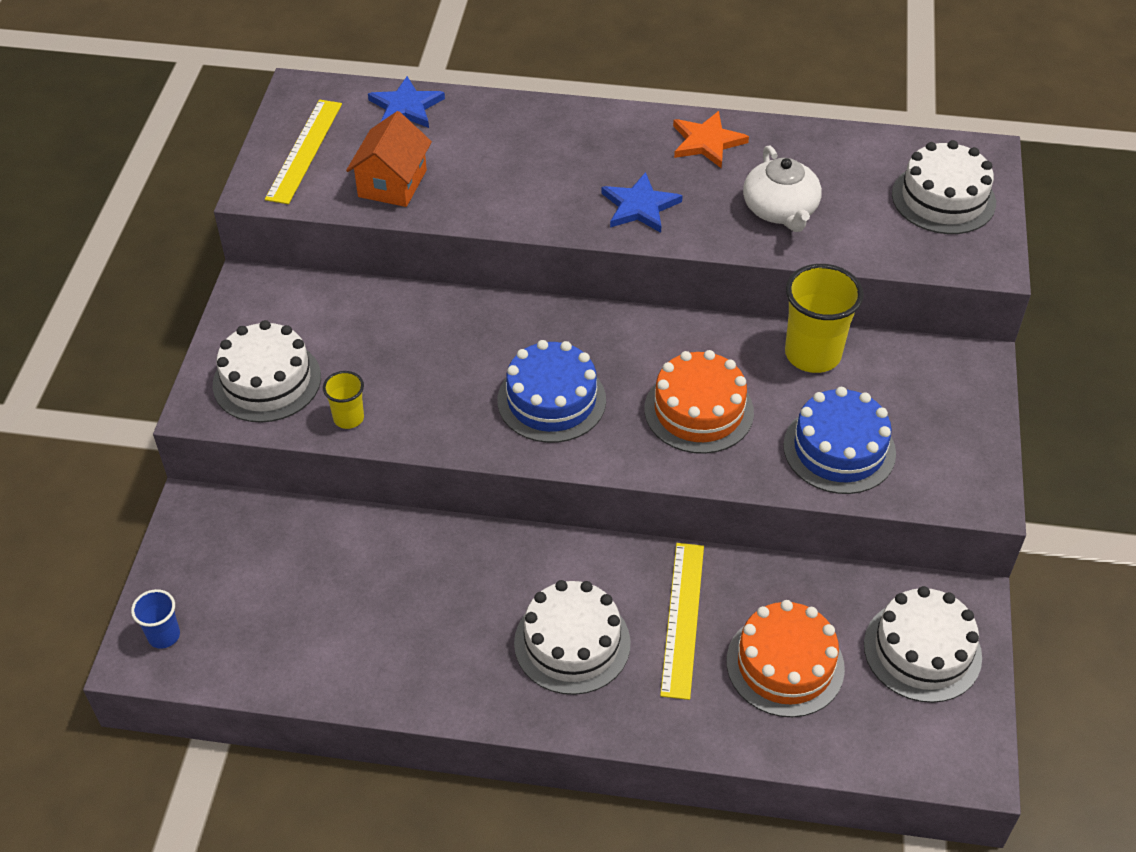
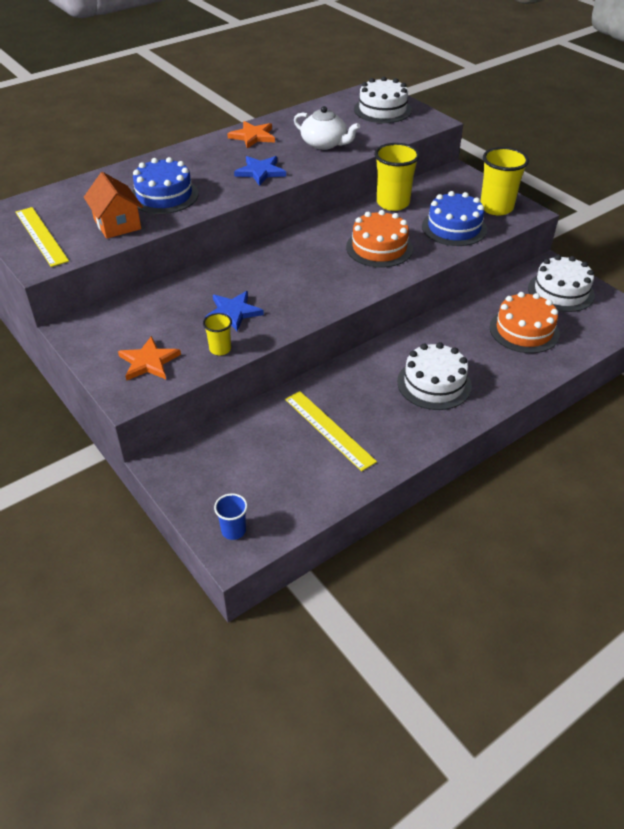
camera: 45 degrees left, 5 degrees down
(267, 381) = (148, 362): white cake -> orange star
(406, 107) = (74, 192): blue star -> blue star (233, 312)
(551, 400) = (309, 282): blue cake -> blue cake (164, 195)
(682, 618) = (463, 343): yellow ruler -> yellow ruler (329, 429)
(946, 459) = (496, 208): none -> yellow cup

